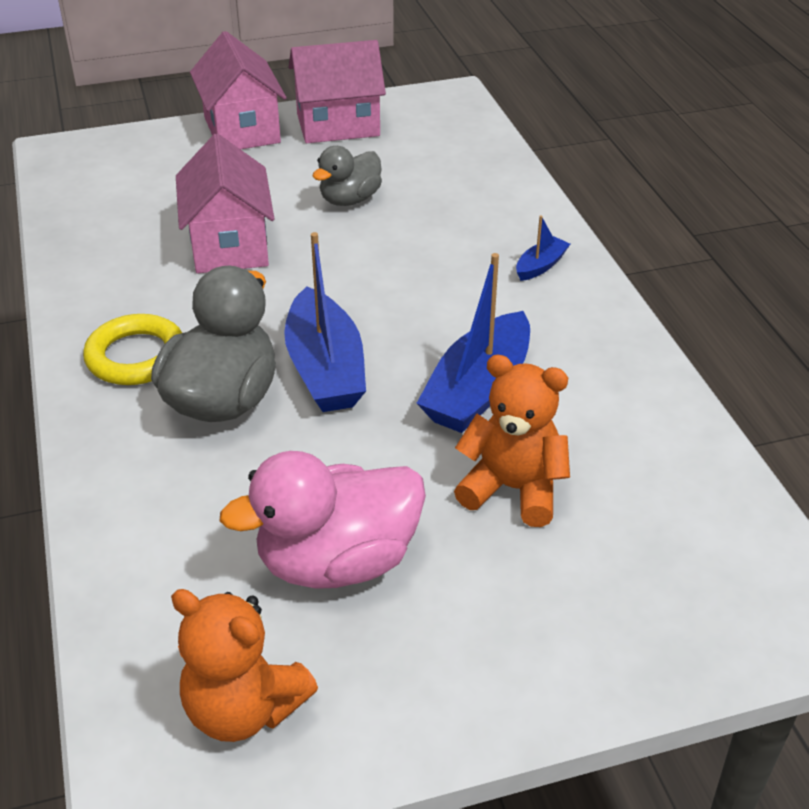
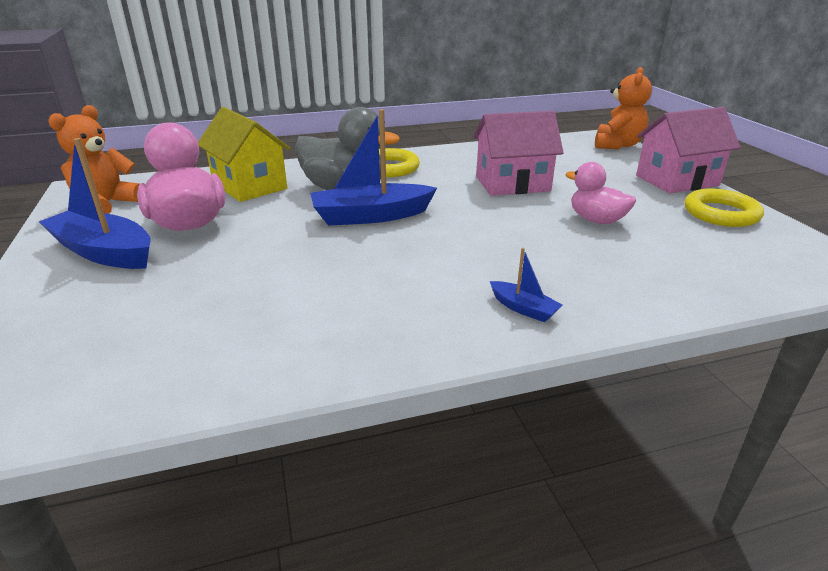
camera: 90 degrees right, 10 degrees down
(185, 516) = (249, 186): none -> yellow house
(338, 125) = (721, 213): pink house -> yellow ring
(350, 200) = (596, 220): grey duck -> pink duck
(478, 389) = (336, 270): blue boat -> blue boat (104, 252)
(513, 489) = (216, 281): orange teddy bear -> orange teddy bear (617, 145)

